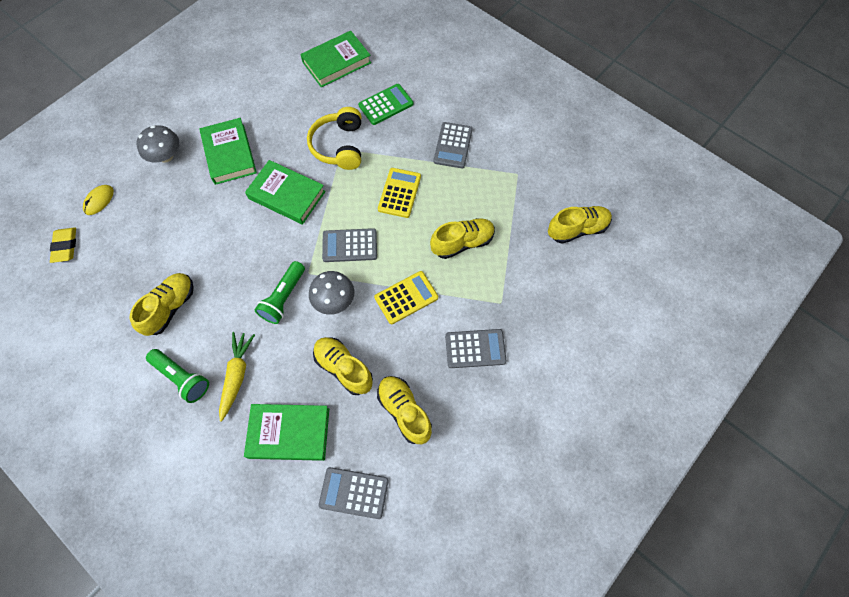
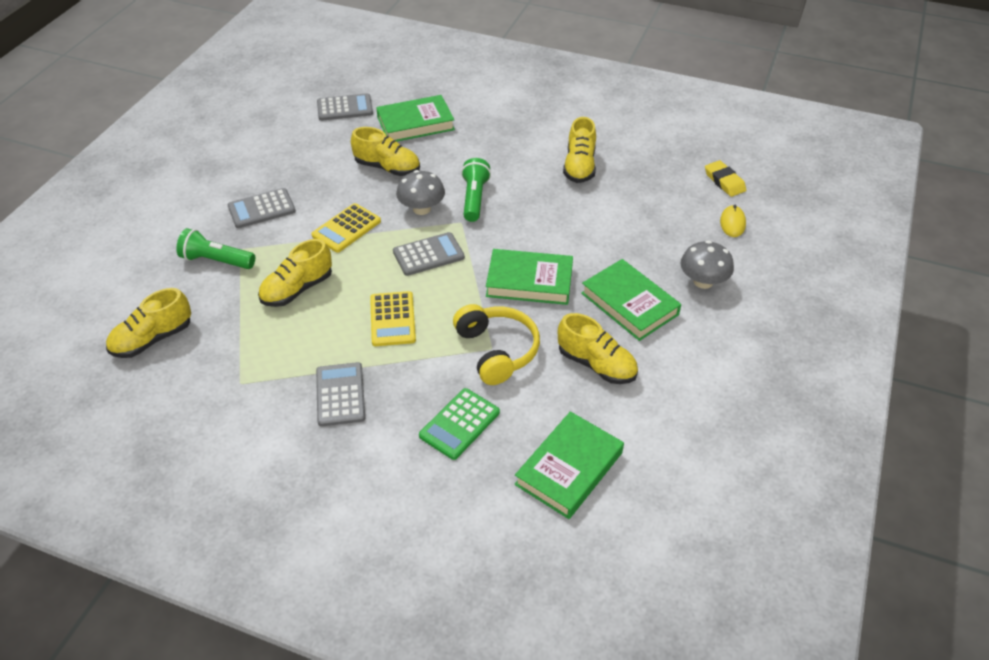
camera: 160 degrees right, 20 degrees down
(182, 378) = (530, 130): green flashlight -> green flashlight (216, 260)
(237, 376) = (483, 142): yellow carrot -> none
(404, 411) = (319, 156): yellow shoe -> yellow shoe (596, 364)

